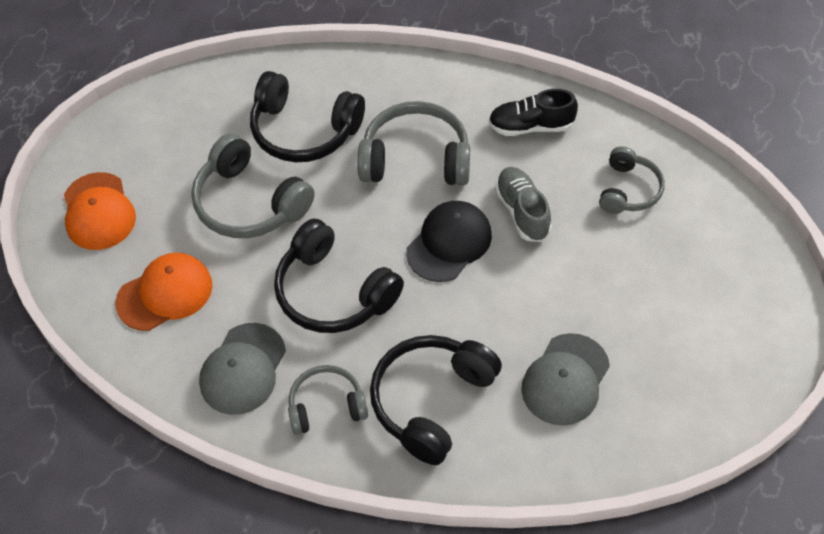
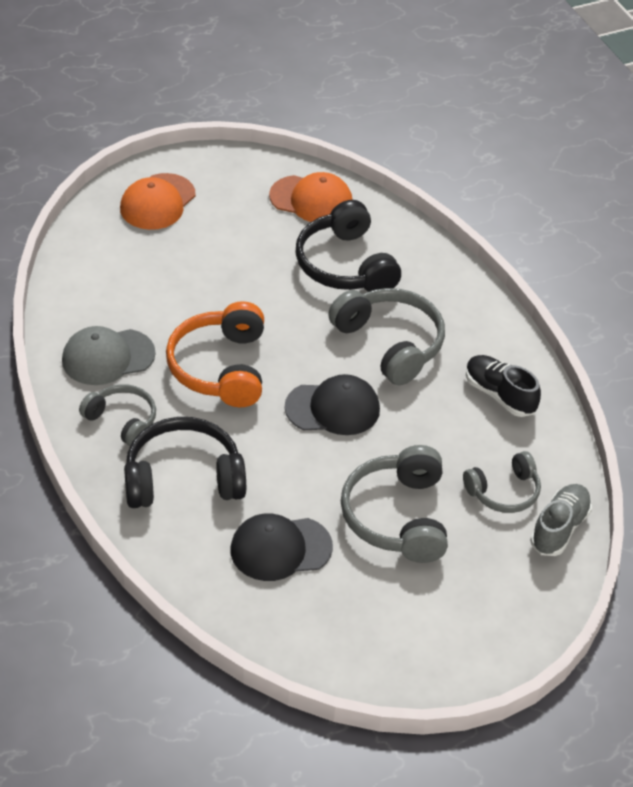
camera: 45 degrees right, 10 degrees down
(165, 293) = (127, 278): orange cap -> orange cap (311, 200)
(249, 203) = (248, 275): grey headphones -> grey headphones (397, 517)
(333, 292) = (220, 368): black headphones -> orange headphones
(522, 212) = (409, 436): grey shoe -> grey shoe (559, 528)
(565, 380) = (280, 548): grey cap -> black cap

